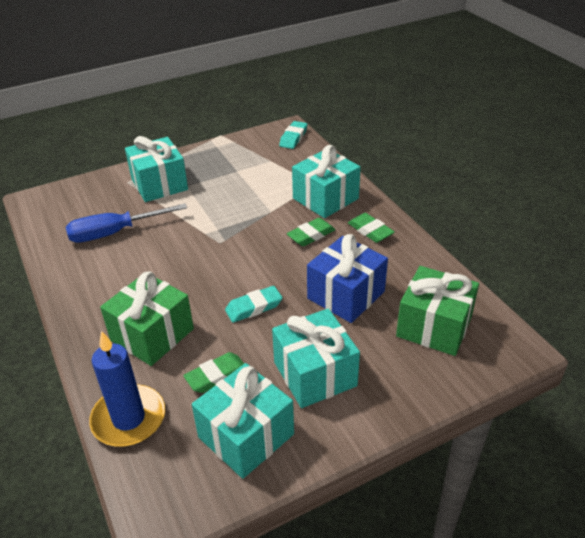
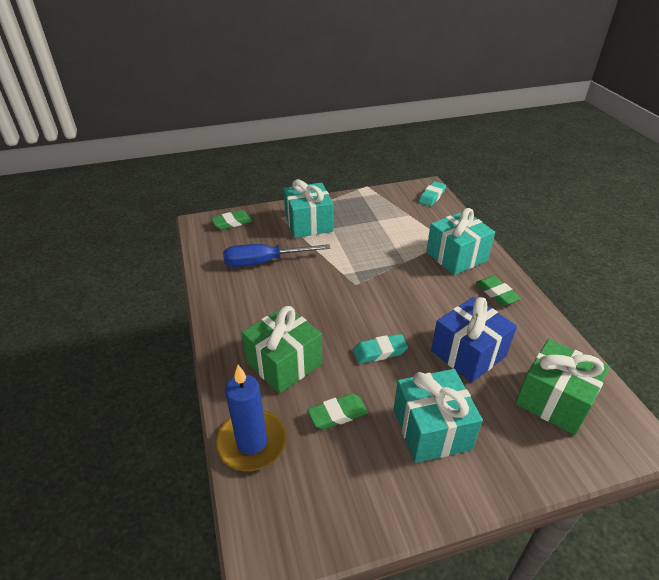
camera: 10 degrees right, 0 degrees up
(246, 436) = (359, 481): turquoise gift -> none
(311, 235) = (440, 289): green eraser -> green eraser (232, 223)

